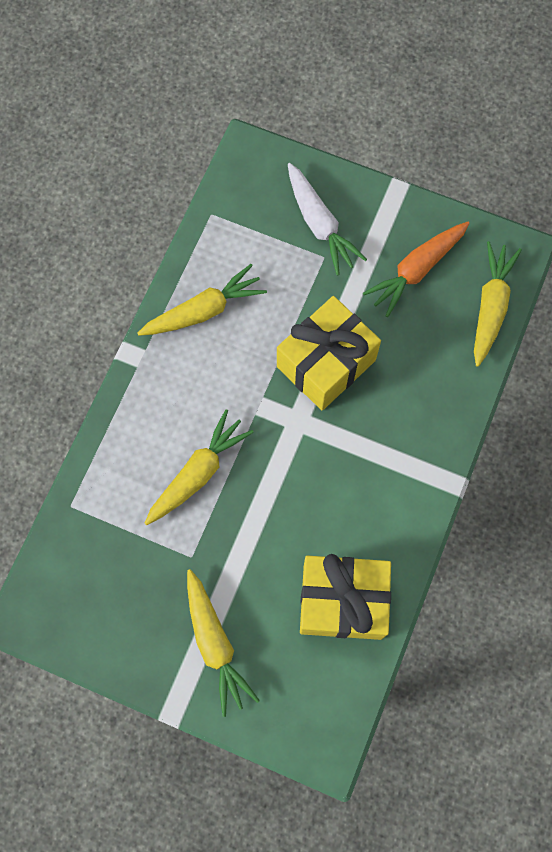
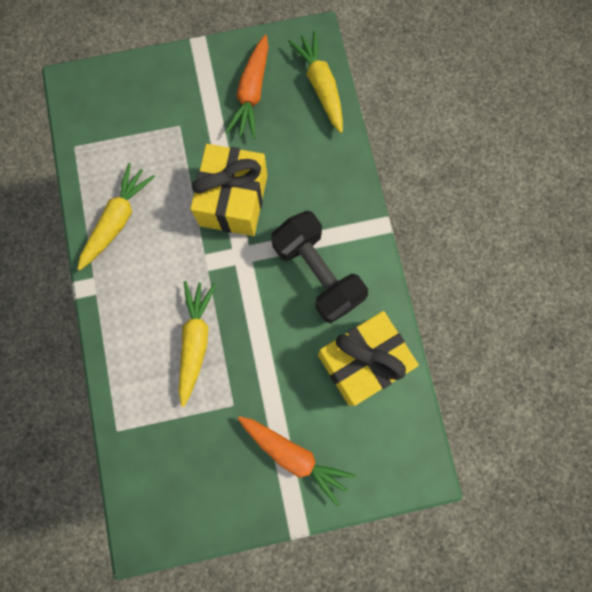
camera: 35 degrees left, 5 degrees up
(215, 644) = (294, 456): yellow carrot -> orange carrot
(320, 225) = (160, 104): white carrot -> none
(358, 487) = (317, 273): none -> black dumbbell

